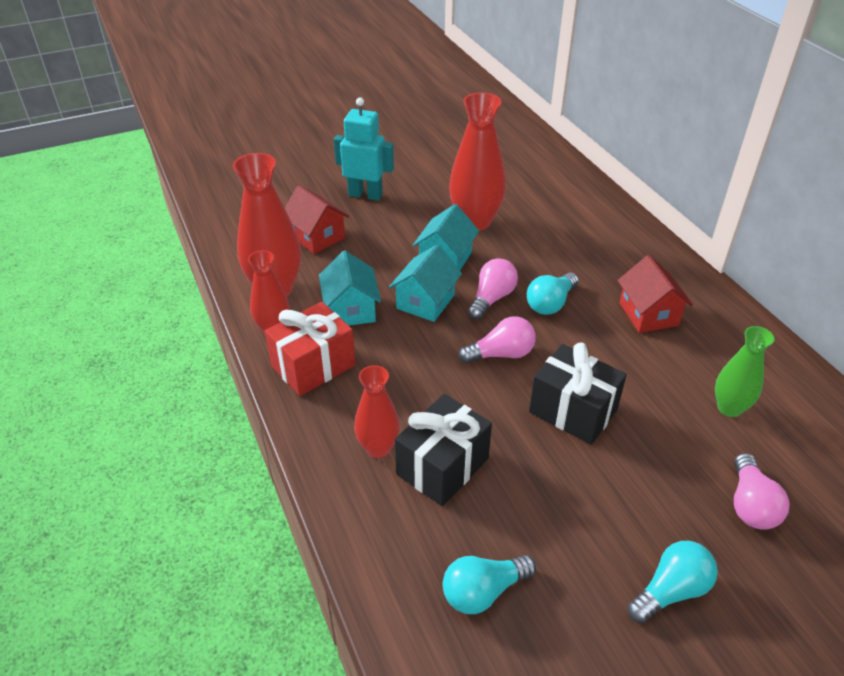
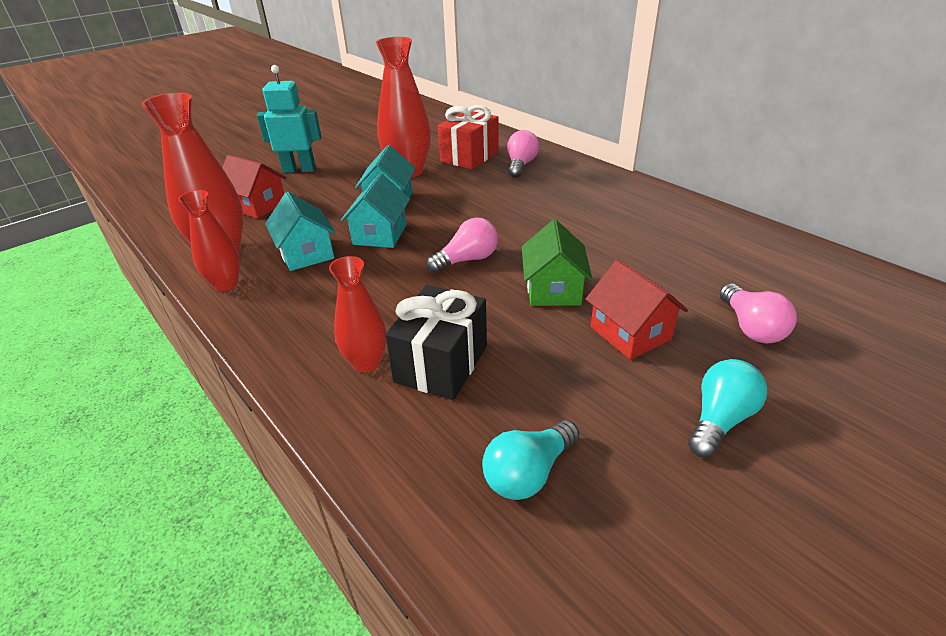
camera: 15 degrees left, 5 degrees down
(313, 366) = (276, 306): red gift -> red gift (469, 157)
(491, 298) = (443, 221): pink light bulb -> pink light bulb (521, 165)
(550, 303) = (498, 215): turquoise light bulb -> none
(573, 411) = (553, 289): black gift -> green house
(648, 314) = (587, 207): red house -> red house (630, 333)
(729, 408) = (690, 259): green vase -> none

